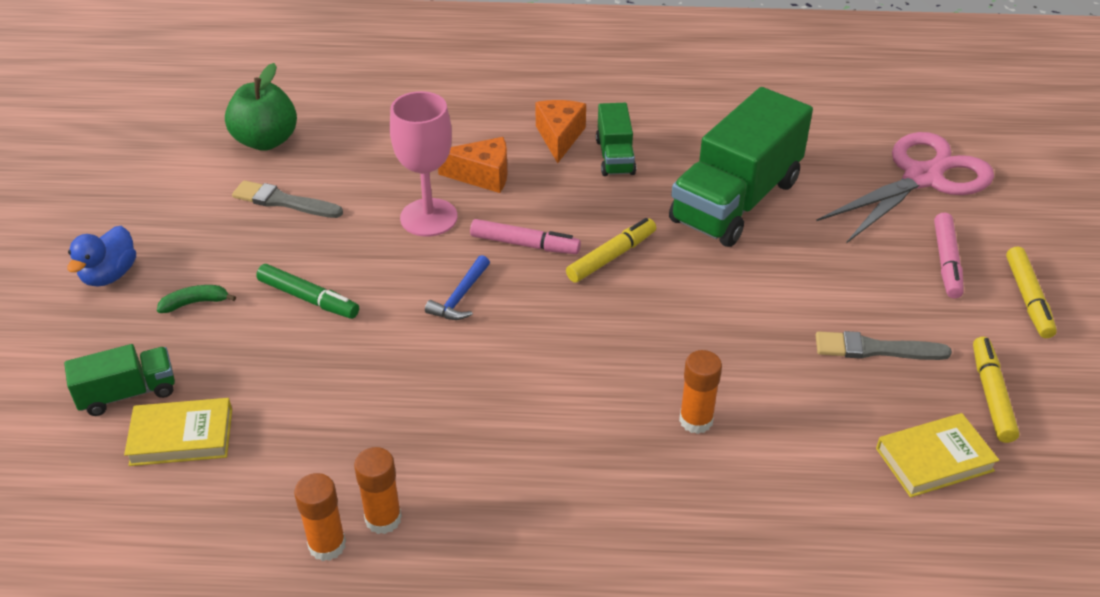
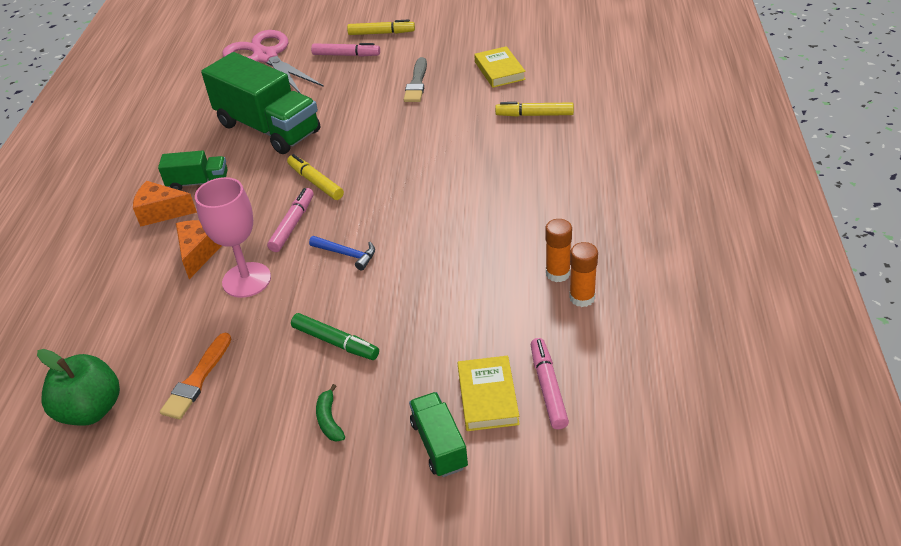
camera: 85 degrees left, 0 degrees up
(110, 275) = (278, 499): blue duck -> none
(176, 497) = (548, 388): none -> pink marker
(283, 201) = (197, 380): grey brush -> orange brush
(308, 299) = (335, 342): green marker -> green marker turned 90 degrees clockwise
(696, 420) = (471, 147): orange glue stick -> none
(991, 395) = (454, 50): yellow marker -> yellow marker (534, 115)

